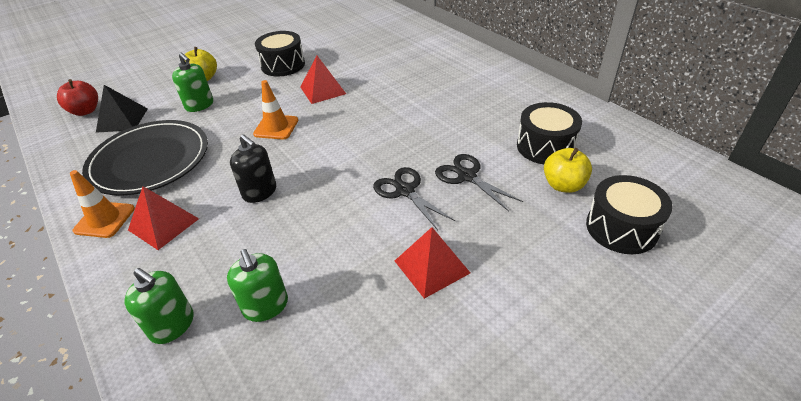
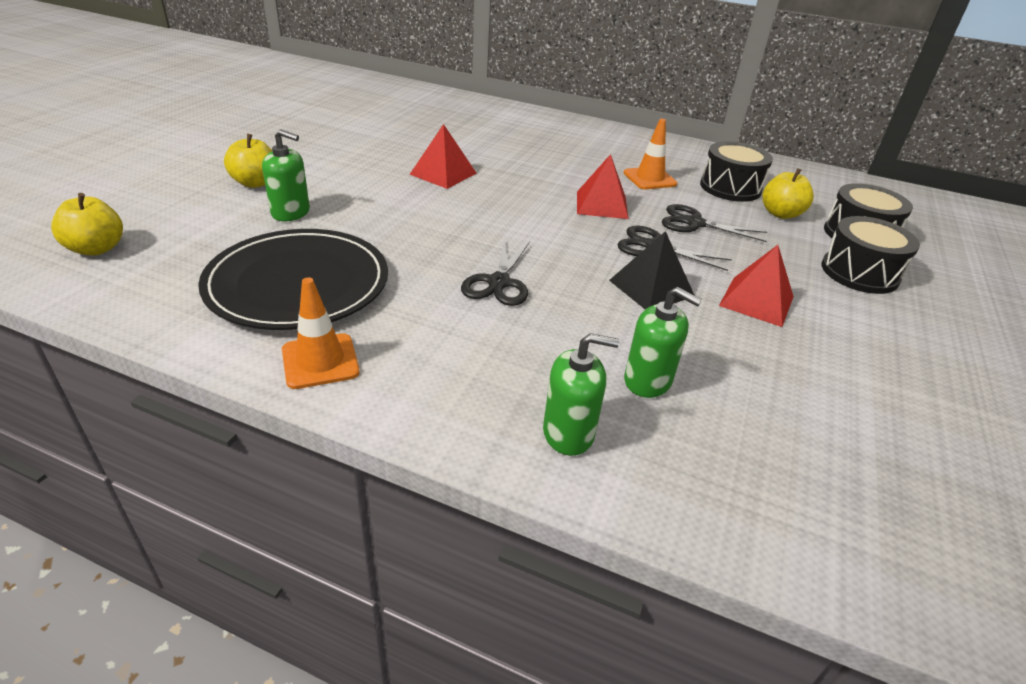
camera: 35 degrees left, 5 degrees down
(85, 111) = (96, 249): red apple -> yellow apple
(122, 120) = (183, 248): black pyramid -> black pyramid (651, 288)
(163, 224) = (417, 343): red pyramid -> red pyramid (602, 205)
(259, 192) = (499, 283): black soap dispenser -> black scissors
(276, 127) = (433, 218): orange traffic cone -> orange traffic cone (649, 178)
(283, 65) = (355, 155): black drum -> black drum (859, 273)

